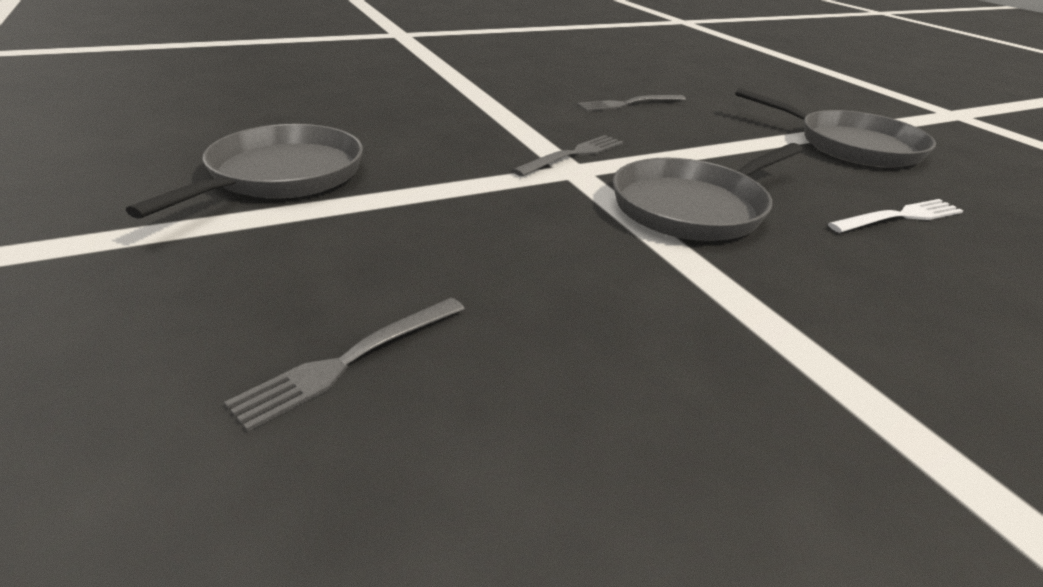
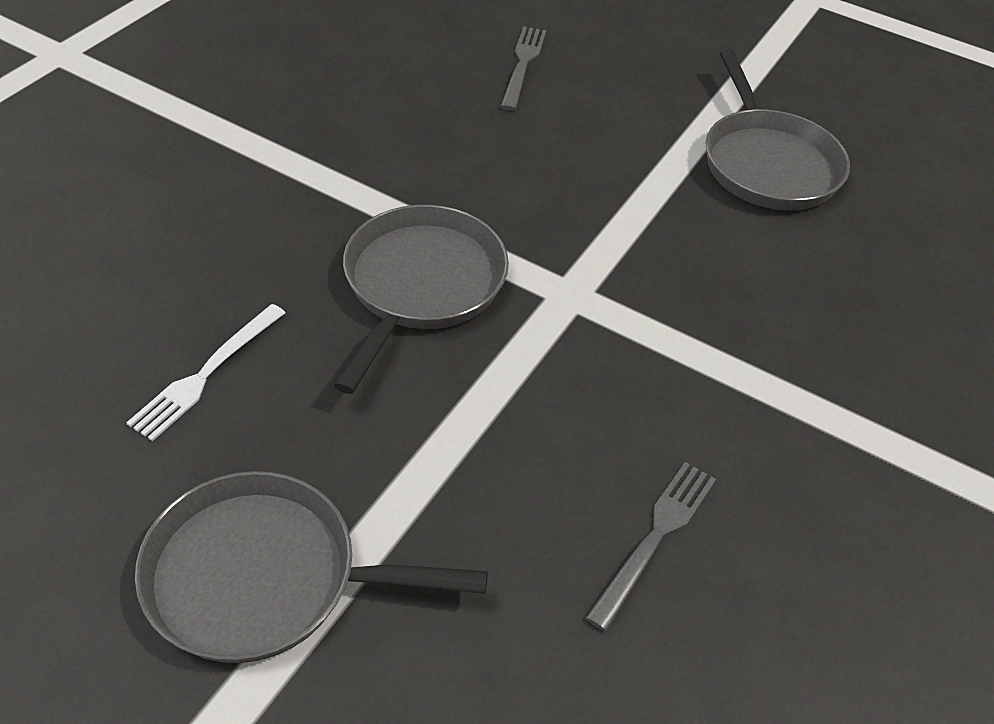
camera: 145 degrees right, 15 degrees up
(573, 155) = (595, 324): grey fork -> none

